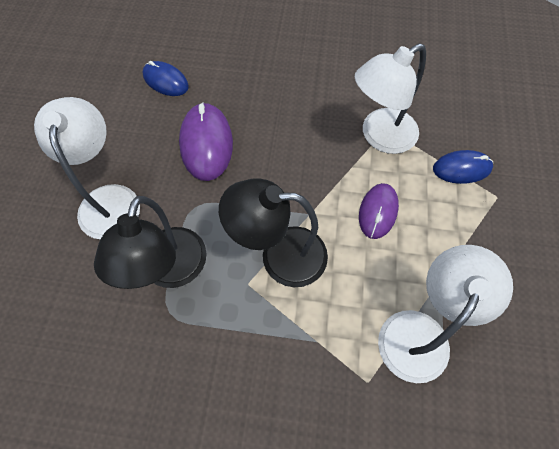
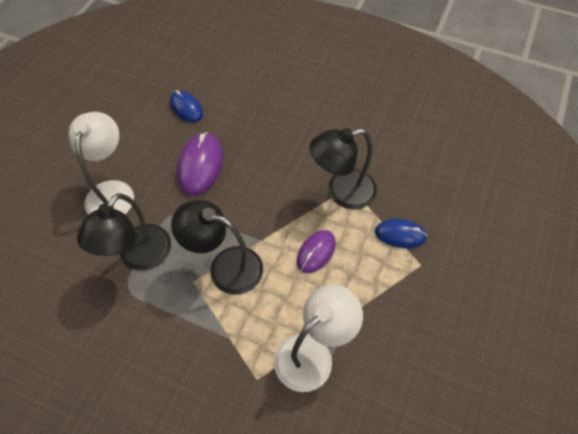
camera: 15 degrees right, 5 degrees down
(380, 136) = (341, 192): white lamp -> black lamp

